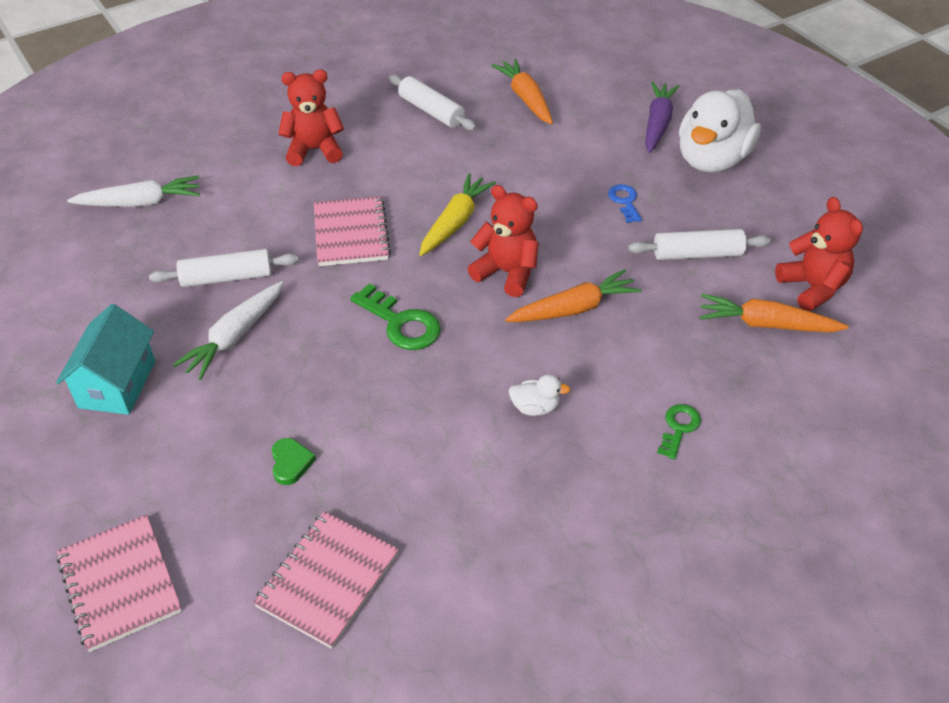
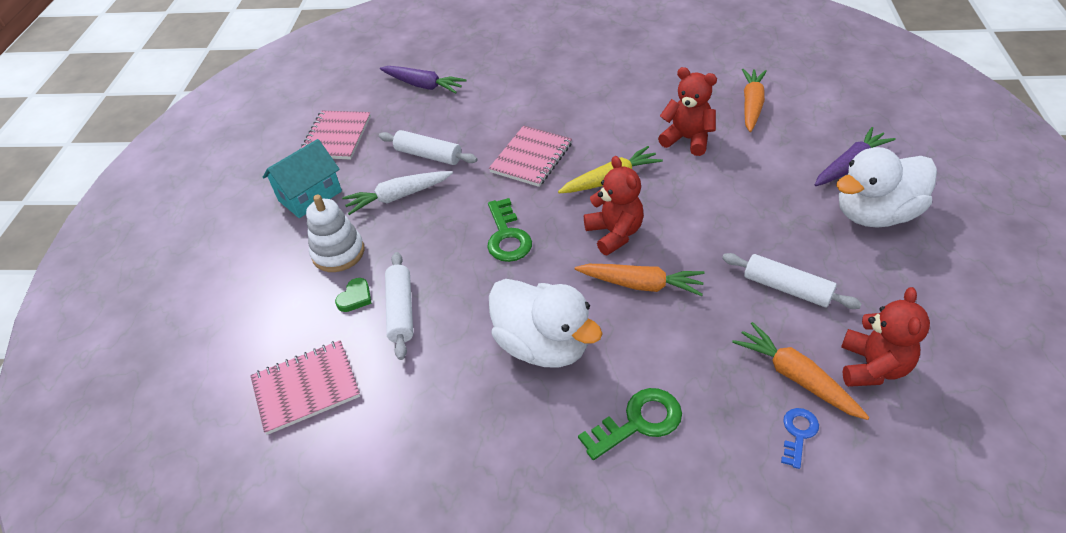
camera: 40 degrees right, 0 degrees up
(119, 584) = (203, 320): pink notebook -> pink notebook (336, 137)
(140, 202) = (423, 85): white carrot -> purple carrot
(221, 428) = (338, 253): none -> white stacking toy
(314, 150) = (559, 89): red teddy bear -> red teddy bear (687, 139)
(431, 111) = (668, 90): white rolling pin -> white rolling pin (401, 310)
(535, 407) = (543, 345): white duck -> white duck, size x2.45
(625, 201) = (761, 218): blue key -> blue key (798, 433)
(679, 428) = (638, 422): green key -> green key, size x1.65

